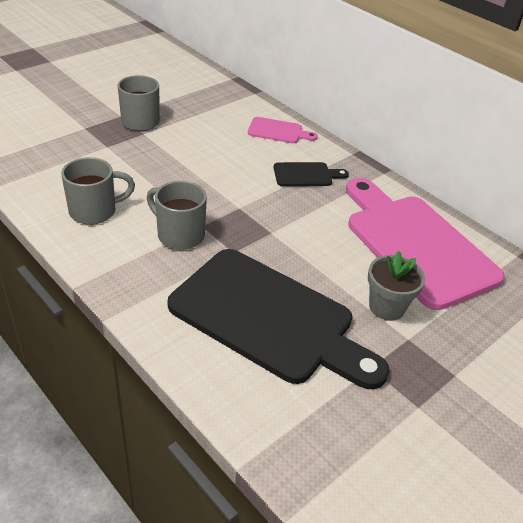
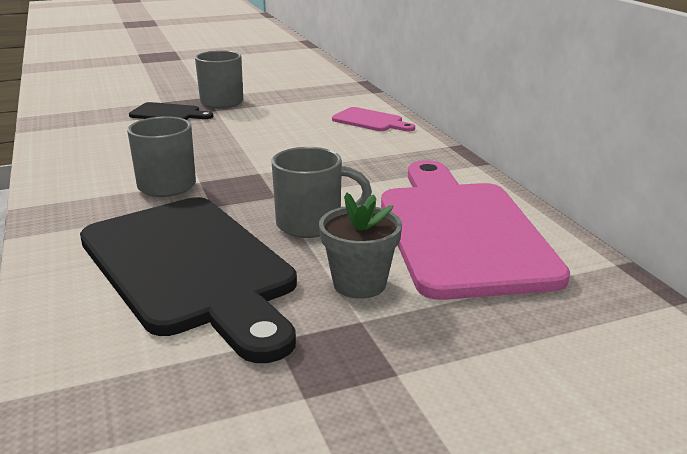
camera: 25 degrees right, 15 degrees down
(95, 211) = (99, 157): grey mug -> grey mug (312, 224)
(306, 175) = (369, 156): black cutting board -> black cutting board (168, 113)

